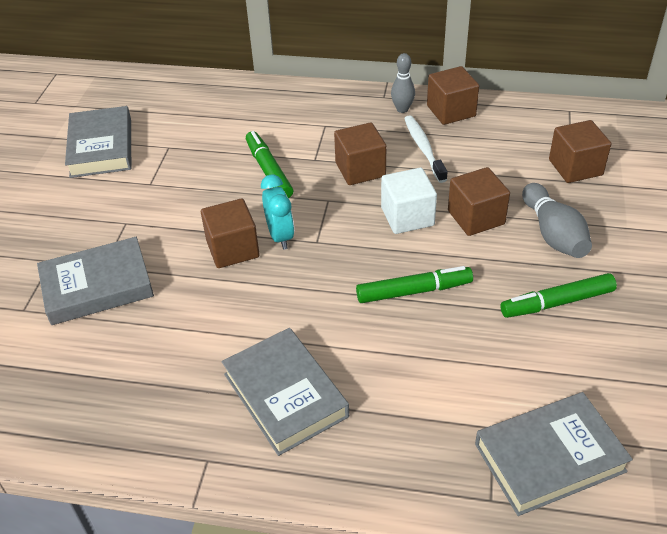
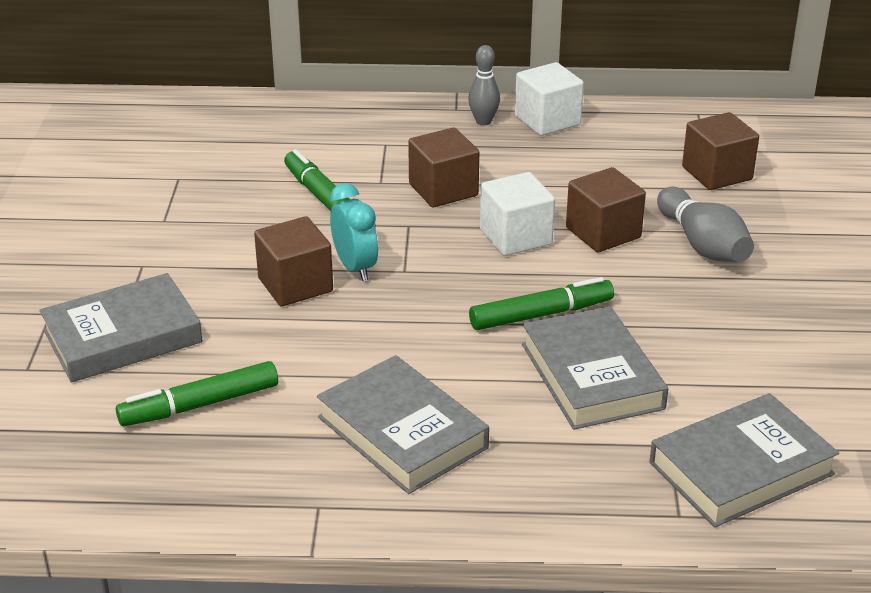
camera: 10 degrees left, 10 degrees down
(101, 147) = (84, 183): grey book -> grey book (591, 376)
(423, 148) = (521, 163): white toothbrush -> none
(451, 111) = (547, 120): brown cube -> white cube
(557, 302) = (720, 314): green marker -> green marker (199, 405)

